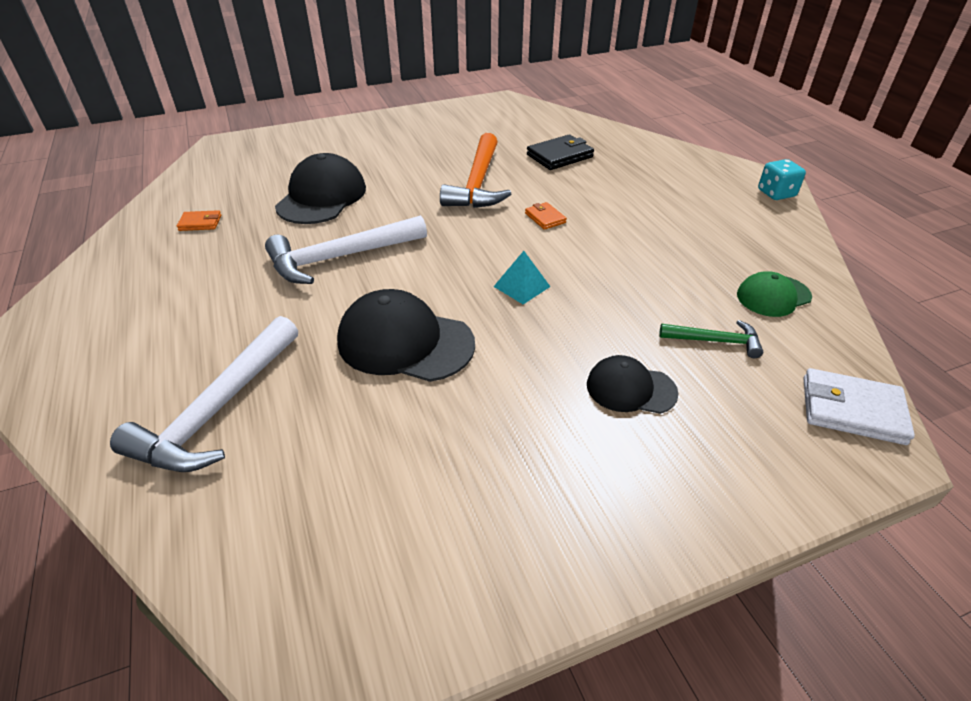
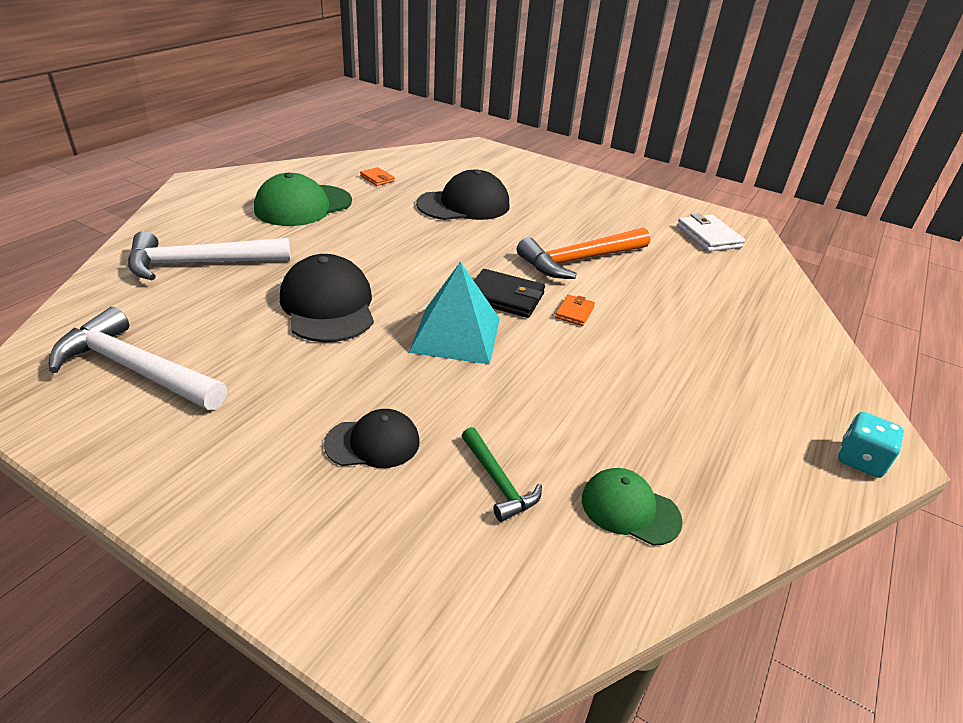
camera: 50 degrees right, 5 degrees down
(189, 291) = (303, 206): none -> green cap
(340, 257) = (399, 241): white hammer -> white hammer (136, 369)
(522, 286) = (456, 334): turquoise pyramid -> turquoise pyramid, size x1.90
(559, 156) = (693, 285): black wallet -> black wallet (504, 297)
(630, 388) = (373, 443): black cap -> black cap turned 105 degrees clockwise
(852, 410) = (480, 629): white wallet -> white wallet (708, 237)

